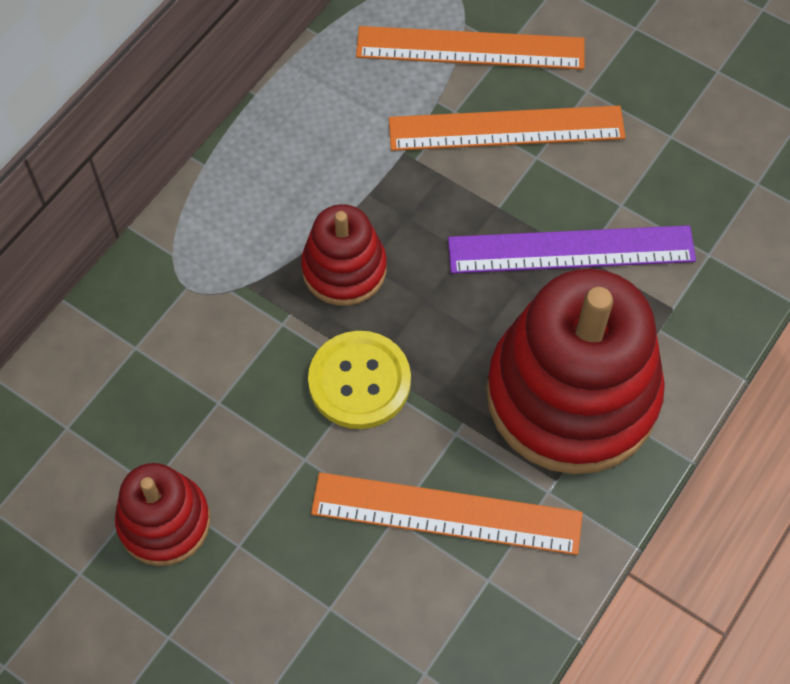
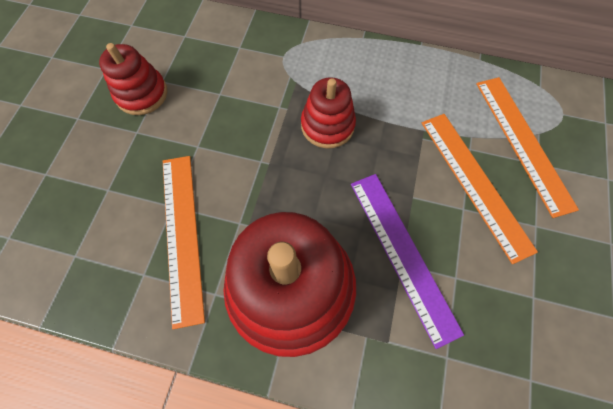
camera: 70 degrees right, 5 degrees up
(359, 381) = (256, 158): yellow button -> none

